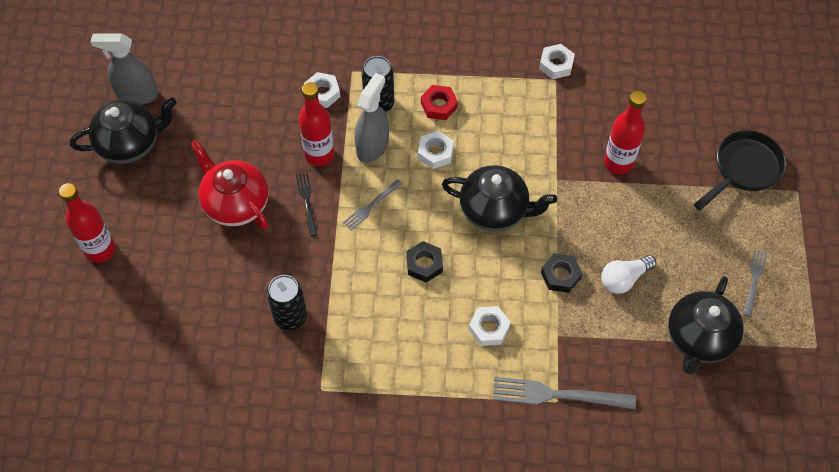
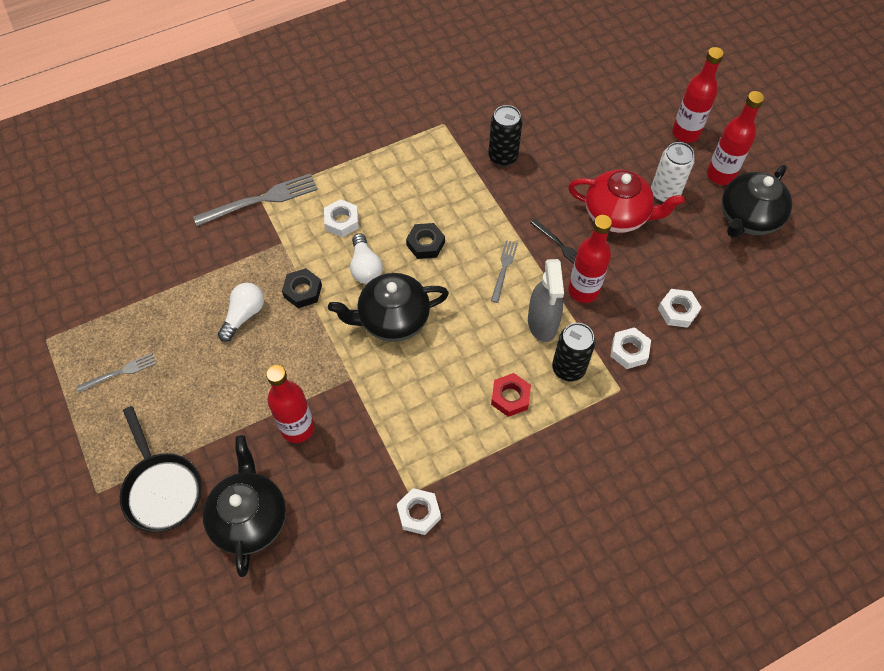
camera: 150 degrees right, 0 degrees up
(112, 193) = (720, 175): none -> red bottle
(137, 94) = (787, 262): grey spray bottle -> none
(176, 202) = (665, 193): none -> white can
(435, 153) = (481, 346): white nut -> white nut (677, 311)
(492, 269) = (365, 267): none -> white light bulb
(699, 339) = (157, 296): black teapot -> black teapot (250, 518)
(744, 169) = (162, 489): black pan -> black pan turned 45 degrees counterclockwise
(754, 280) = (119, 373): grey fork -> grey fork turned 105 degrees counterclockwise

